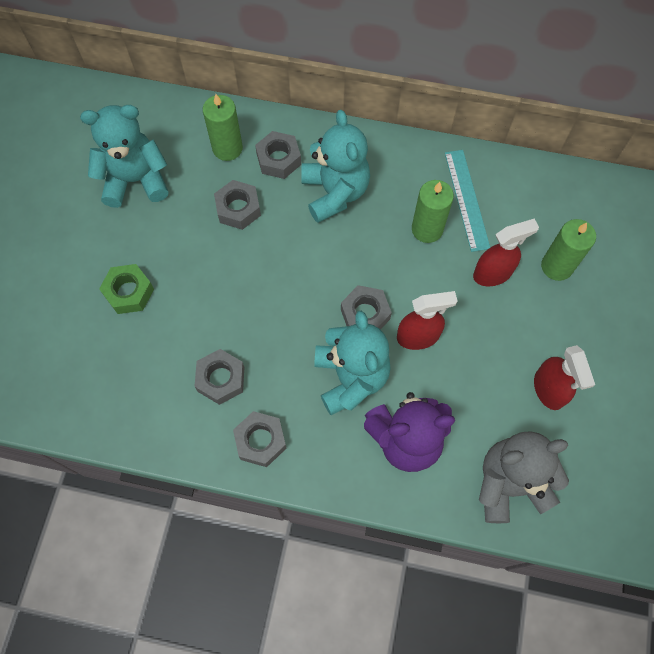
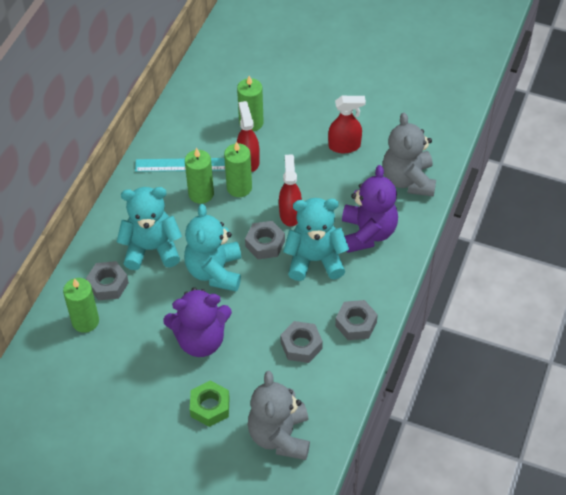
camera: 80 degrees left, 15 degrees down
(95, 373) = (280, 436): none -> grey teddy bear
(135, 180) = (98, 395): turquoise teddy bear -> turquoise teddy bear (215, 271)
(216, 267) = (200, 340): none -> purple teddy bear
(238, 209) = (149, 319): grey nut -> none
(446, 270) = (239, 187): none -> green candle

